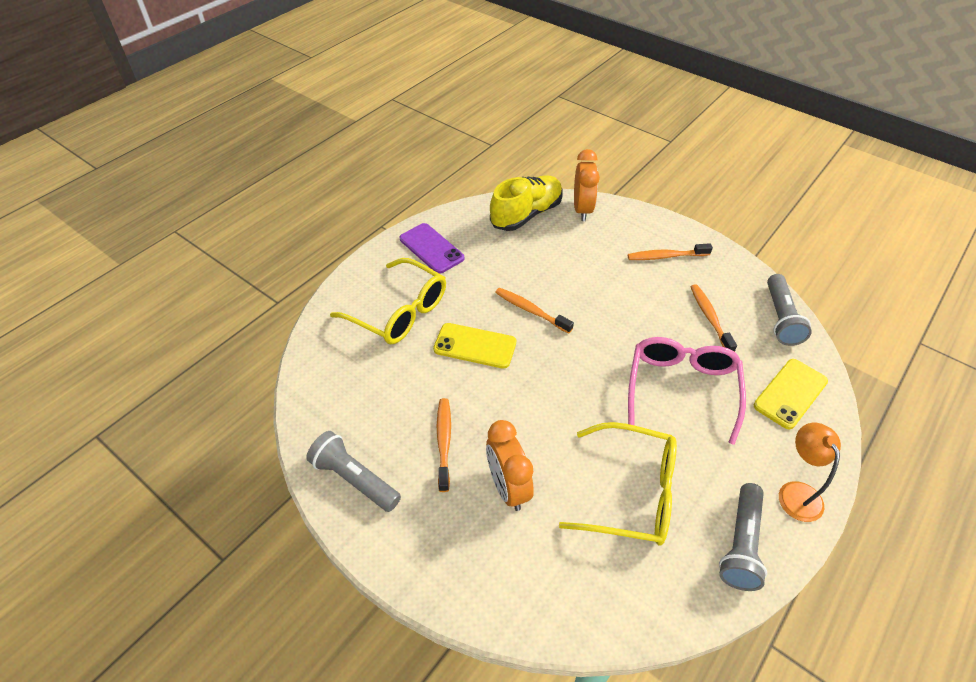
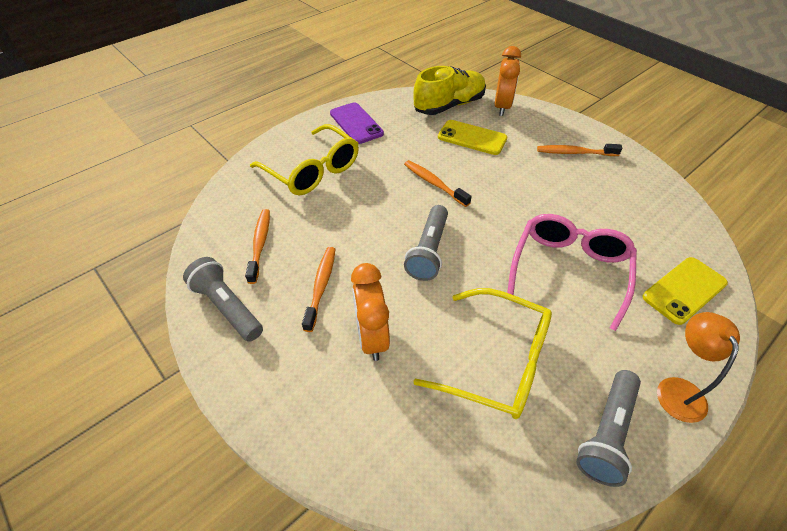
camera: 10 degrees right, 0 degrees up
(475, 346) = (373, 207): yellow phone -> yellow phone (472, 138)
(709, 317) = (609, 210): orange toothbrush -> orange toothbrush (260, 244)
(780, 318) = (683, 219): grey flashlight -> grey flashlight (428, 251)

